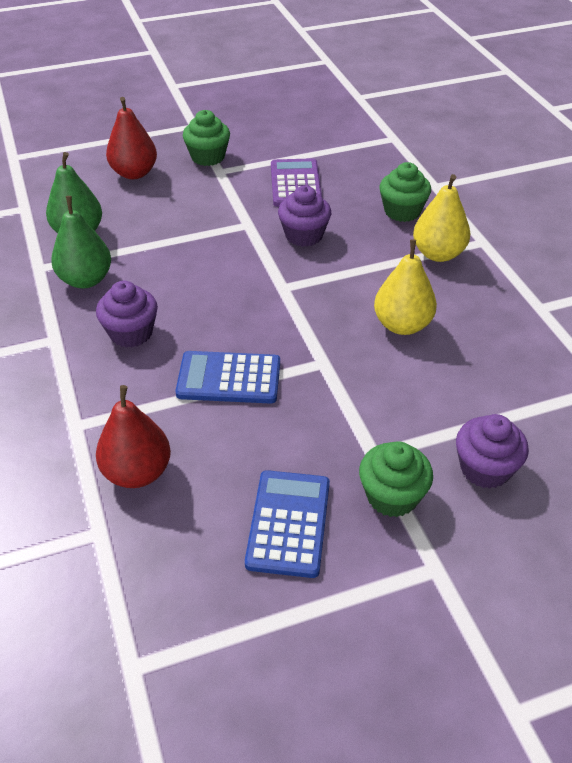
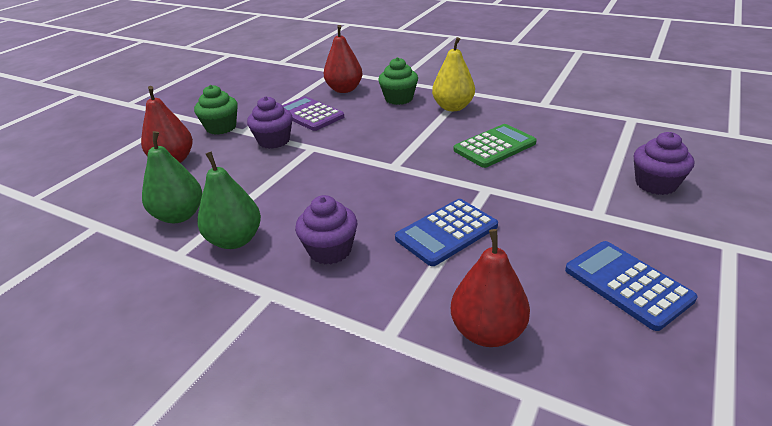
camera: 40 degrees left, 10 degrees down
(304, 235) = (360, 135): purple cupcake -> purple cupcake (274, 141)
(368, 169) = (344, 89): none -> red pear
(392, 496) = (645, 228): green cupcake -> none
(402, 325) = (494, 147): yellow pear -> green calculator

